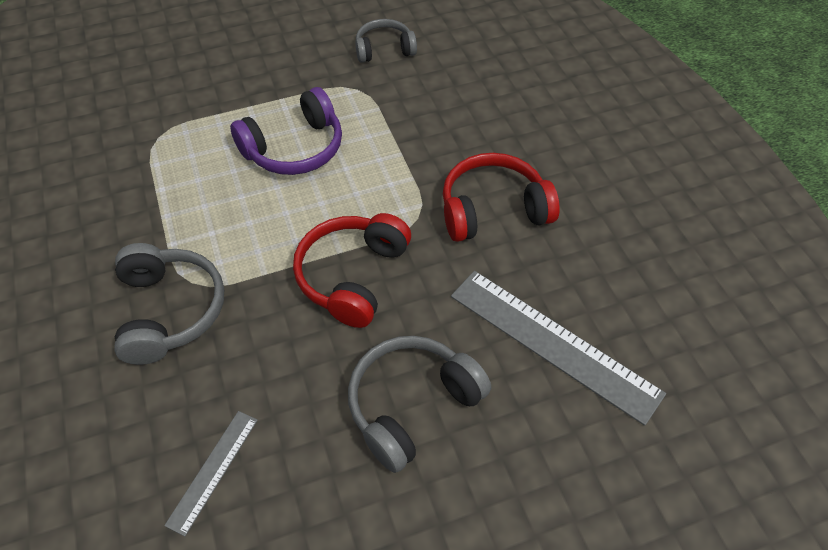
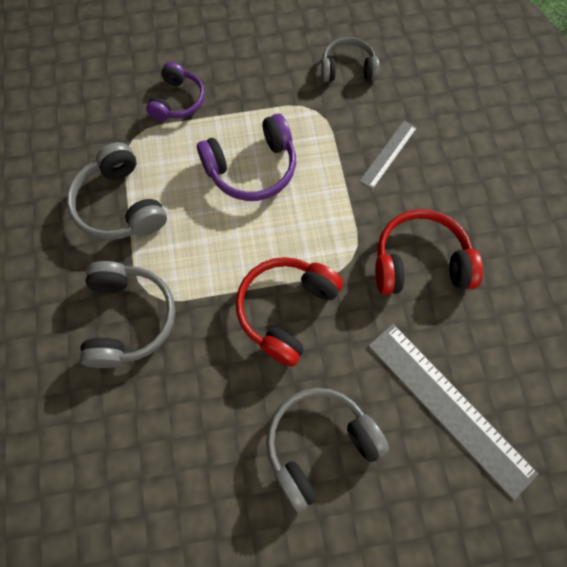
camera: 10 degrees right, 15 degrees up
(149, 201) = (120, 205): none -> grey headphones
(204, 98) = (178, 101): none -> purple headphones
(213, 470) = (150, 474): grey ruler -> grey ruler (388, 154)

